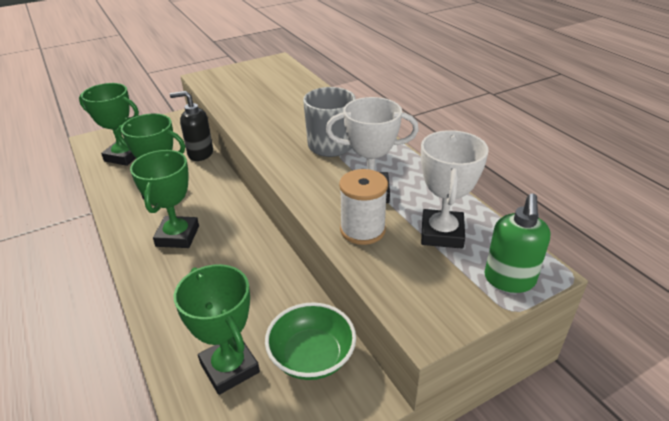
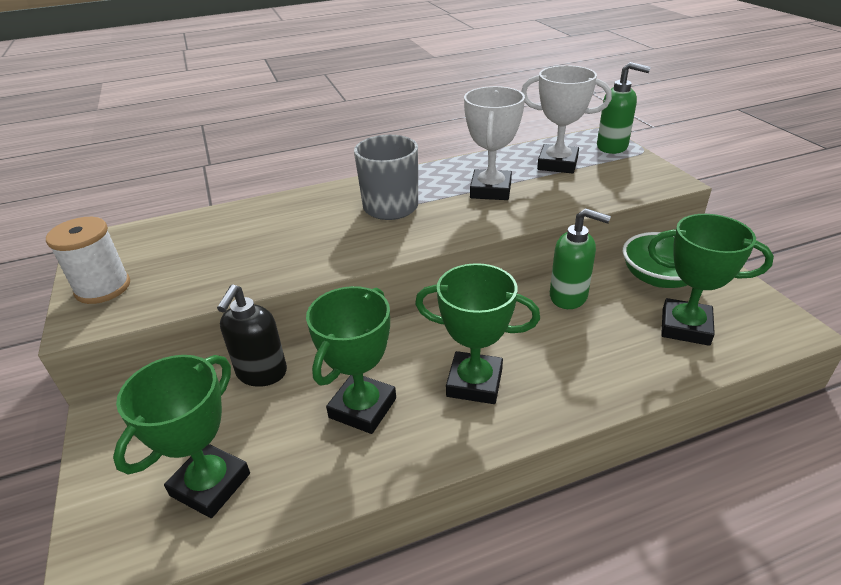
camera: 80 degrees left, 0 degrees up
(229, 367) = (685, 327): green trophy -> green trophy turned 45 degrees clockwise
(276, 285) = (569, 297): none -> green soap dispenser
(362, 230) = (552, 197): white spool -> white spool (103, 288)

